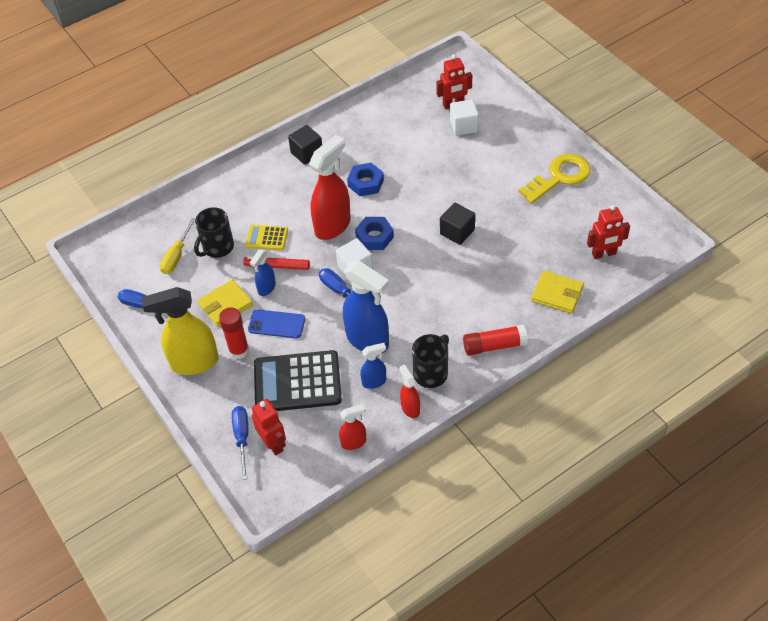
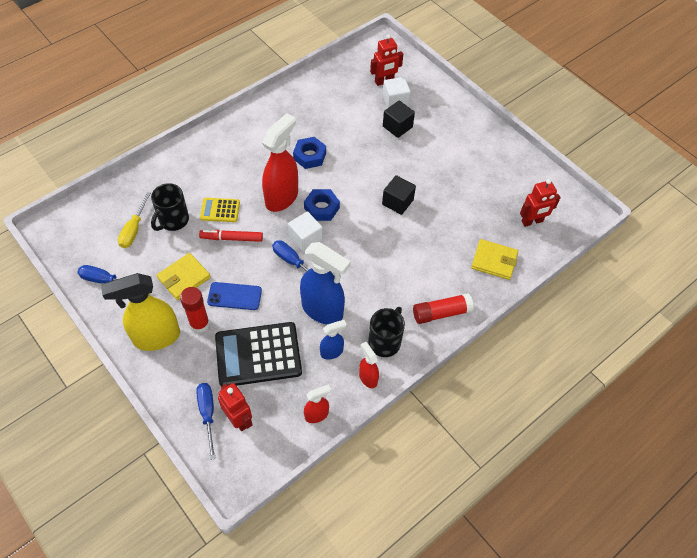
camera: 10 degrees left, 5 degrees up
(266, 288) = (222, 260): blue spray bottle -> none
(307, 153) = (253, 127): black cube -> black cube (397, 127)
(559, 177) = (485, 149): yellow key -> none

